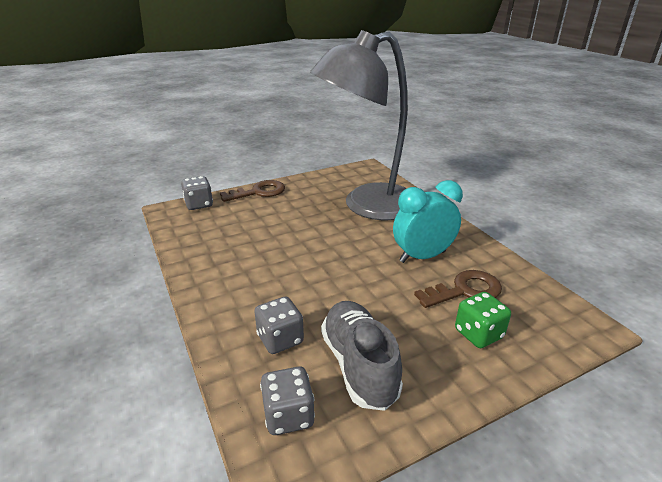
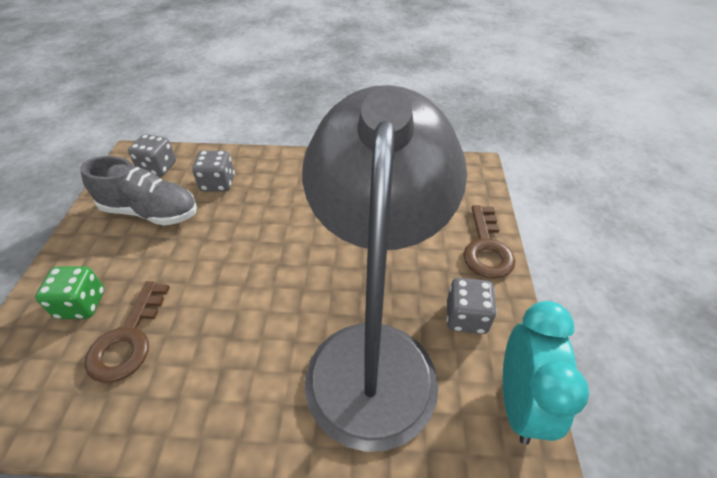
camera: 120 degrees right, 15 degrees up
(199, 204) = (477, 189): grey dice -> grey dice (466, 317)
(422, 256) = (212, 340): turquoise clock -> turquoise clock (519, 403)

